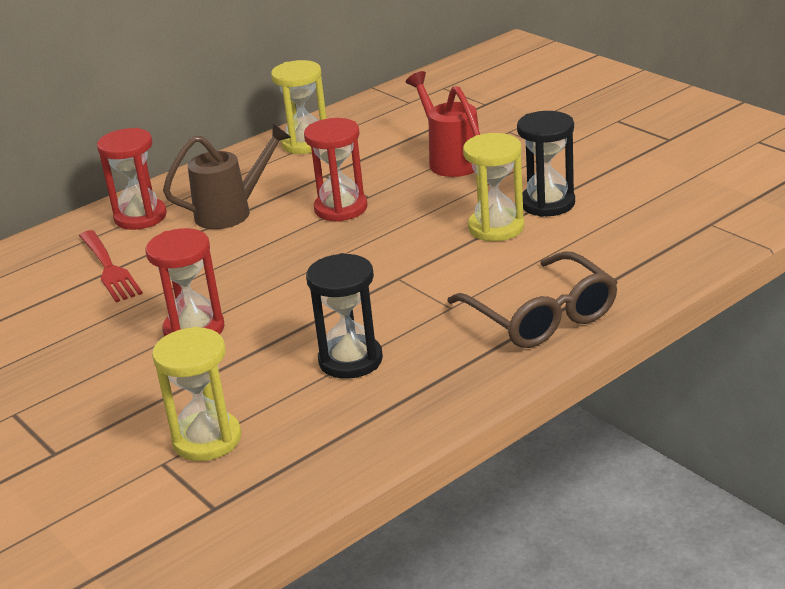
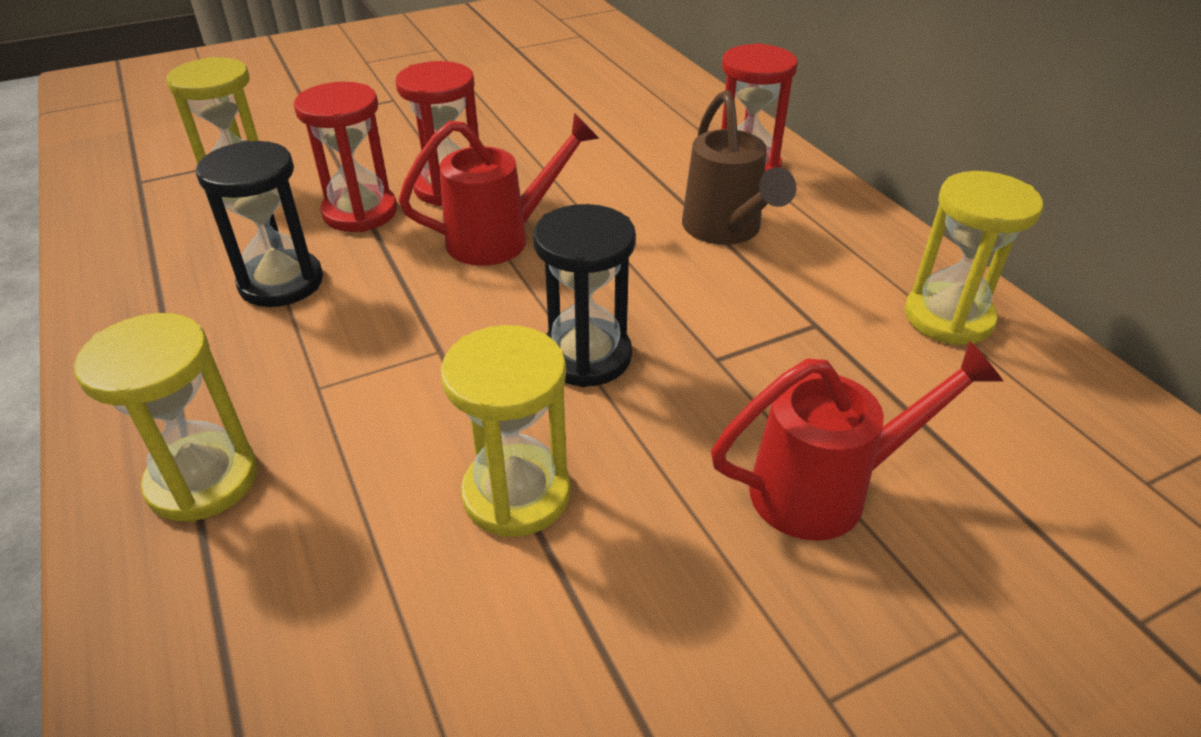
camera: 100 degrees right, 10 degrees up
(109, 269) = (626, 146): red fork -> none
(264, 288) = (501, 238): none -> red watering can
(341, 208) = (687, 325): red hourglass -> red hourglass (360, 212)
(541, 316) = (203, 480): brown glasses -> yellow hourglass
(547, 203) = (566, 600): black hourglass -> black hourglass (586, 356)

